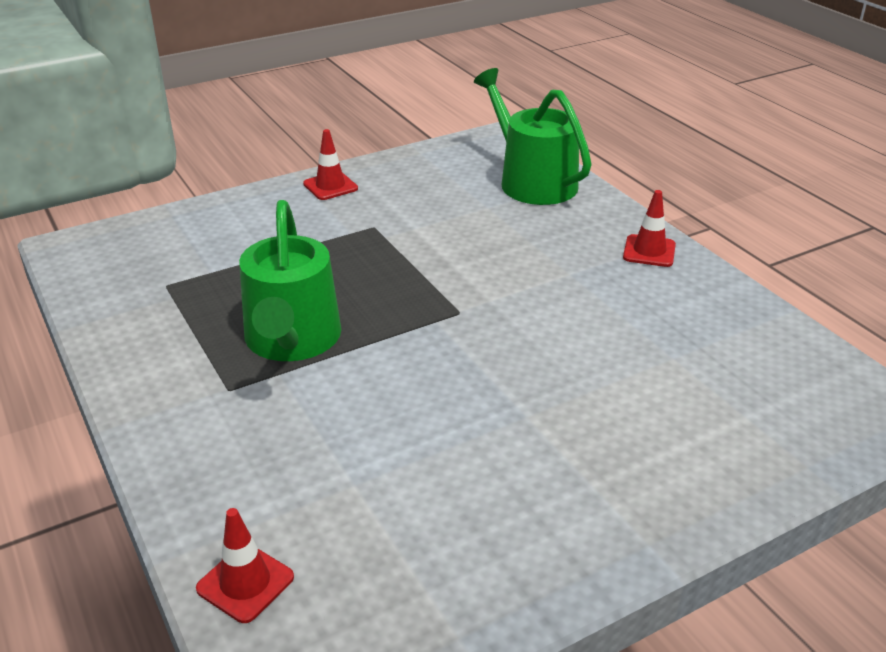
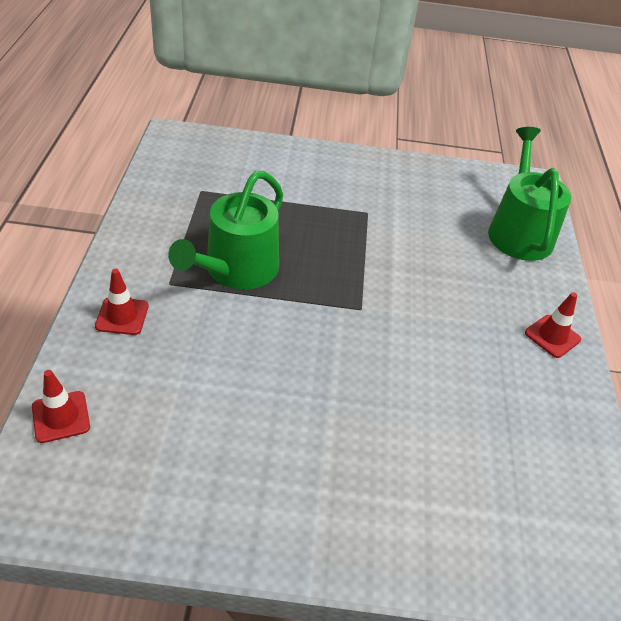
camera: 30 degrees right, 10 degrees up
(330, 186) = (368, 166): red traffic cone -> red traffic cone (122, 316)

